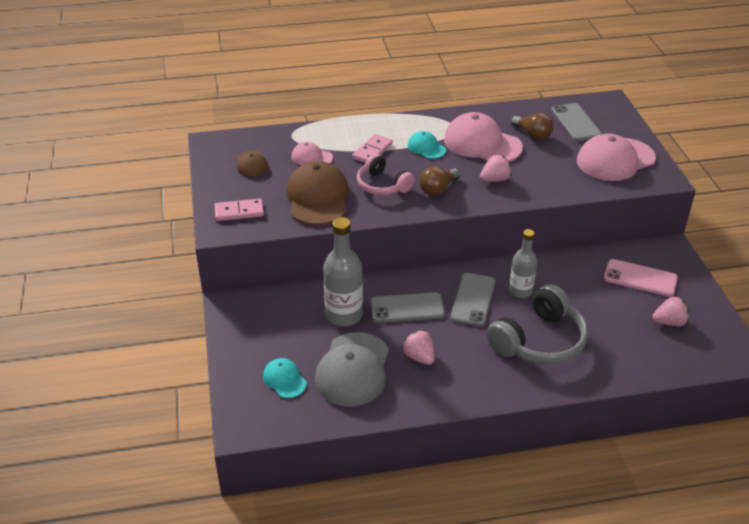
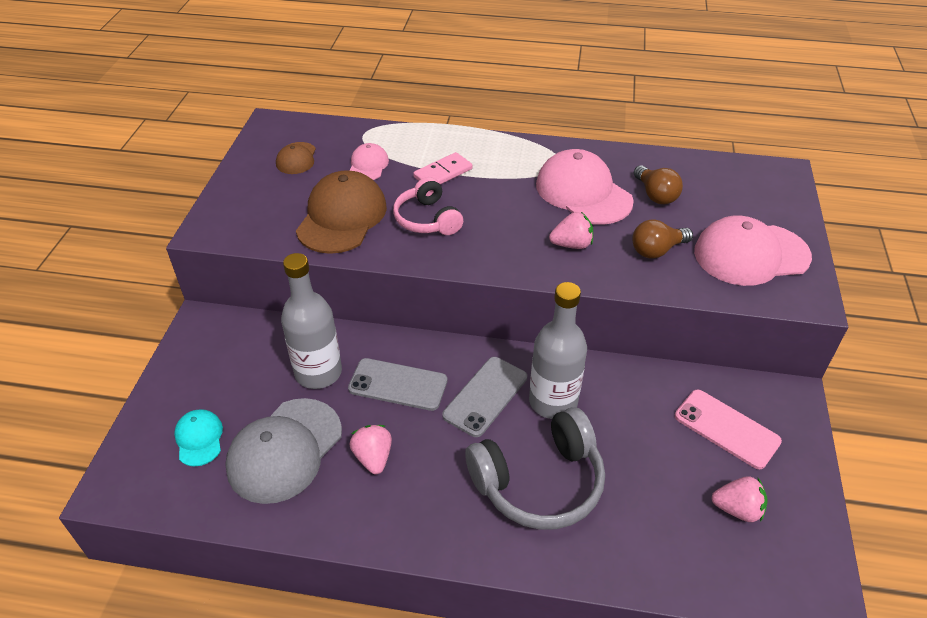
camera: 20 degrees right, 5 degrees up
(239, 212) = (243, 213): pink domino -> none
(312, 157) = (368, 165): pink cap -> pink cap turned 60 degrees clockwise
(426, 148) = (510, 183): turquoise cap -> none
(438, 189) = (491, 240): brown light bulb -> brown light bulb (657, 250)
(520, 291) = (553, 401): grey bottle -> grey bottle, size x1.52
(575, 122) = (722, 191): grey phone -> none

